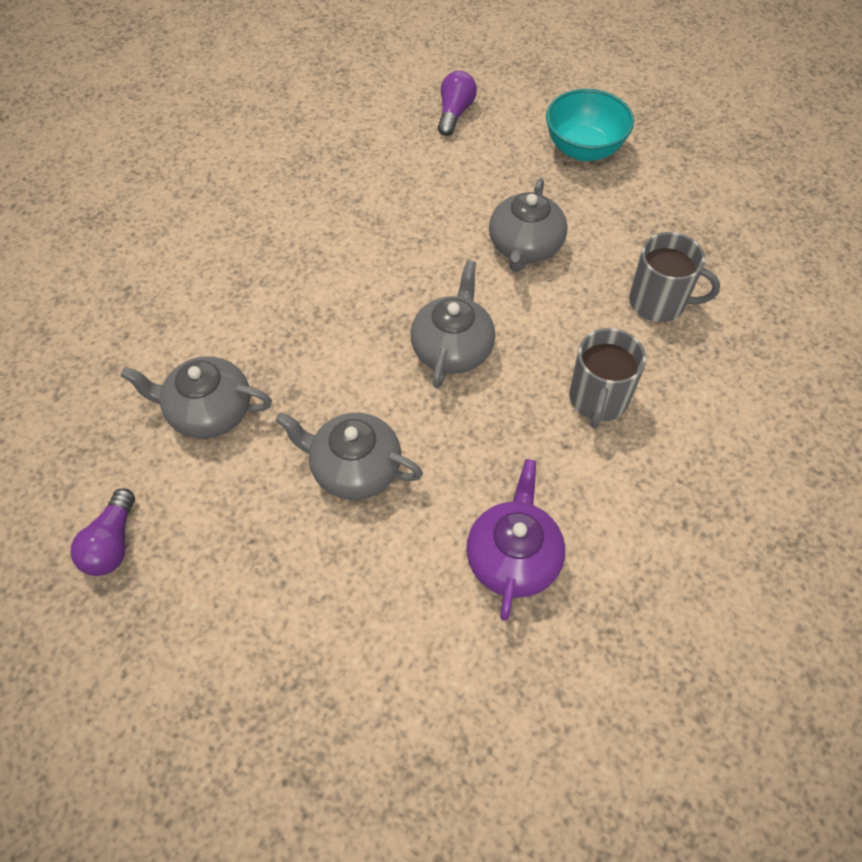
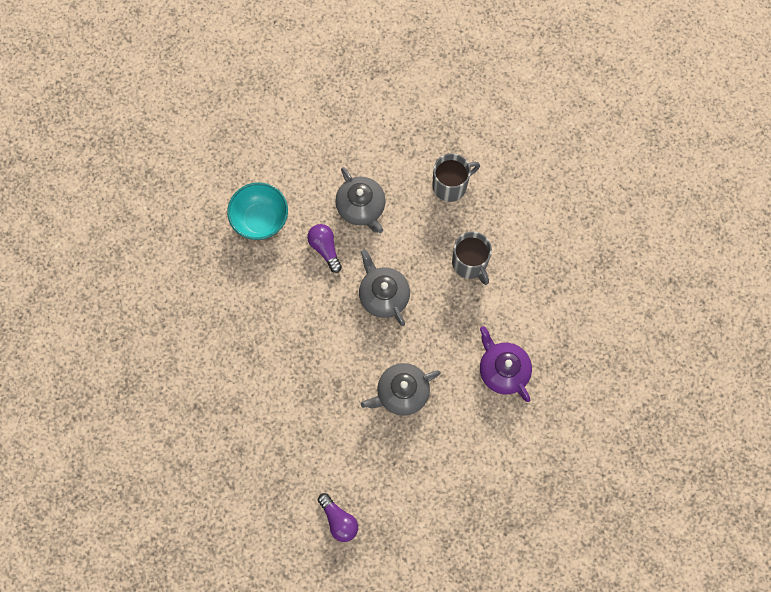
camera: 45 degrees left, 15 degrees up
(209, 411) = (310, 427): grey teapot -> none
(455, 113) = (242, 150): purple light bulb -> purple light bulb (325, 248)
(583, 149) = (332, 118): turquoise bowl -> turquoise bowl (260, 219)

